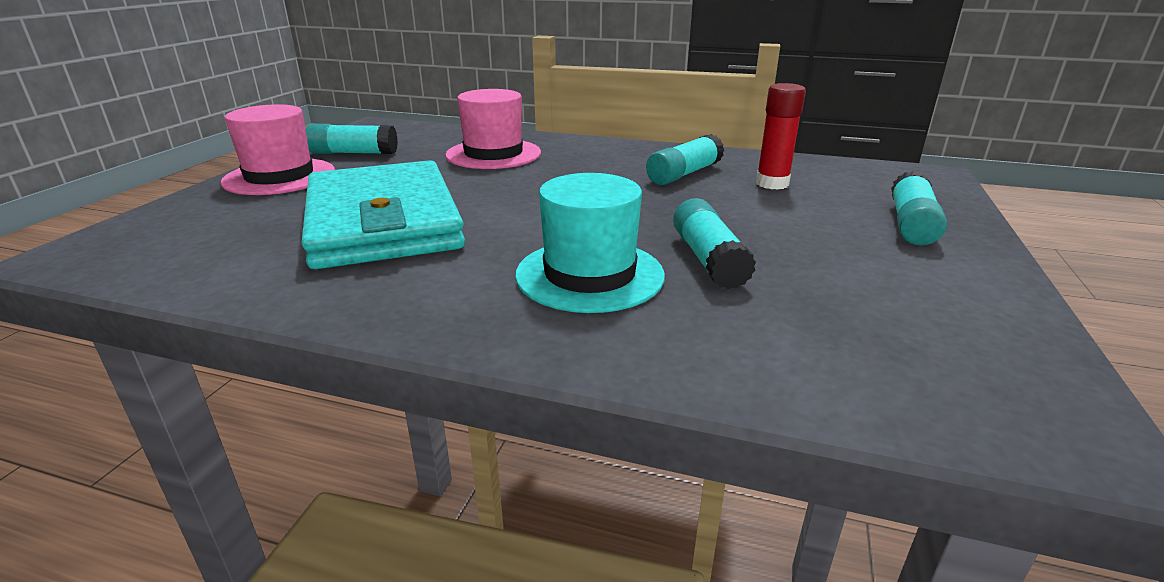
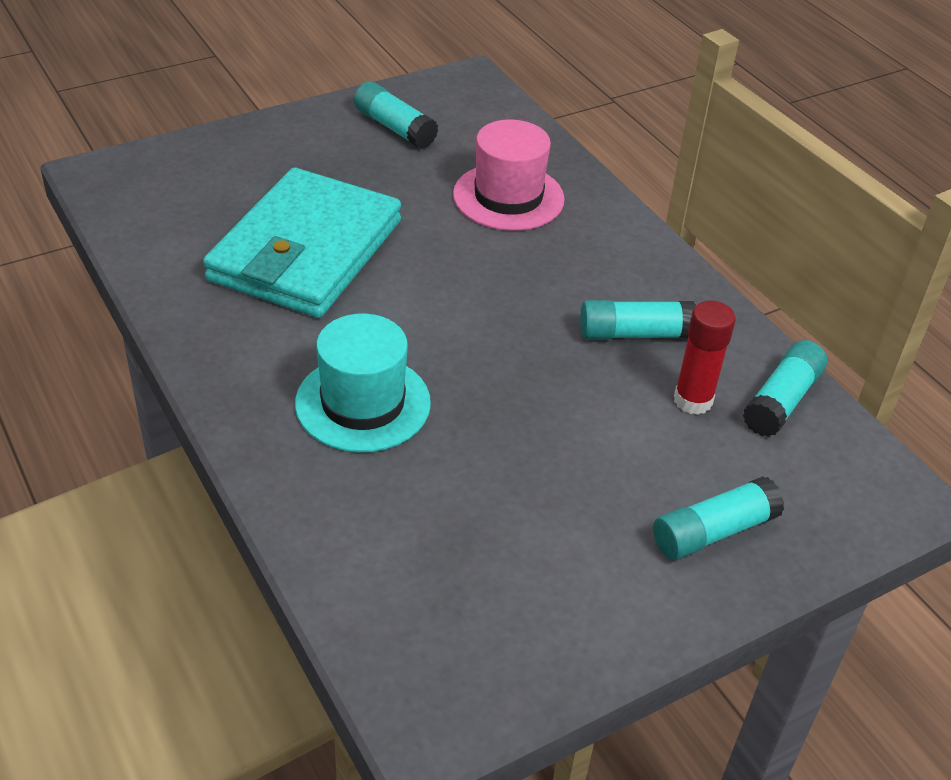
camera: 40 degrees right, 15 degrees up
(280, 177) = (302, 138): pink hat -> none
(708, 259) = (467, 446): turquoise glue stick -> turquoise glue stick (781, 400)

